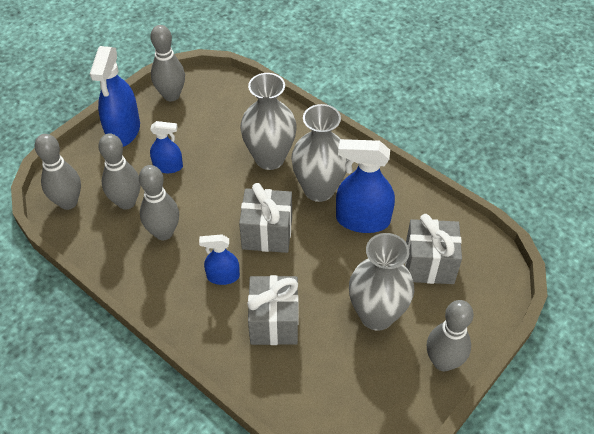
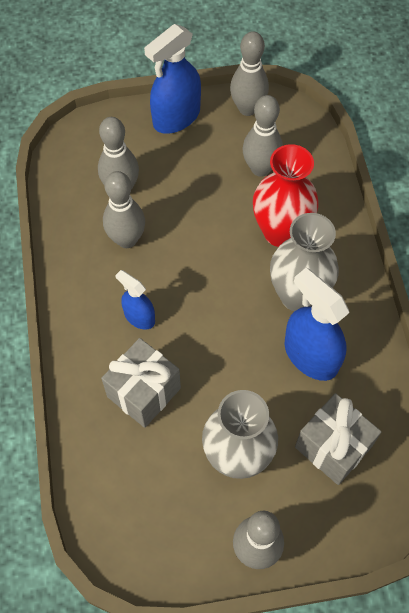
camera: 40 degrees right, 10 degrees up
(68, 202) = (76, 156): grey bowling pin -> grey bowling pin (260, 168)
(168, 166) = (184, 178): blue spray bottle -> none
(267, 233) = (212, 305): grey gift -> none
(269, 158) = (280, 232): grey vase -> red vase

